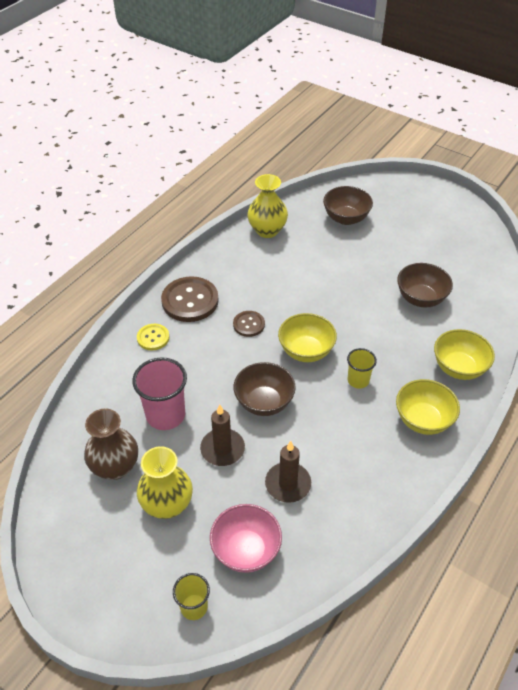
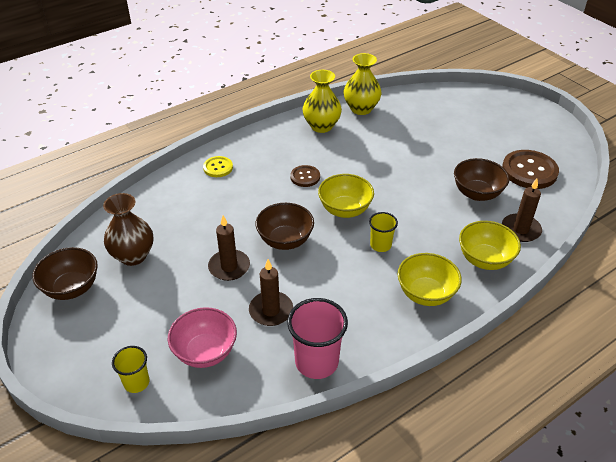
camera: 20 degrees right, 5 degrees down
(165, 415) = (196, 228): pink cup -> pink cup (316, 362)
(167, 504) = (159, 296): yellow vase -> yellow vase (321, 126)
(190, 301) = (264, 147): brown button -> brown button (529, 171)
(346, 218) = (439, 114): brown bowl -> brown bowl (72, 288)
(476, 327) = (520, 230): none -> brown candle

